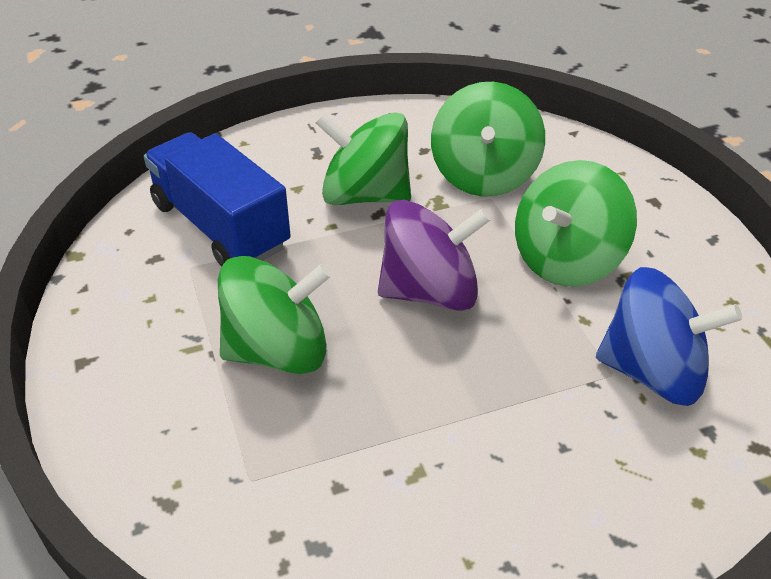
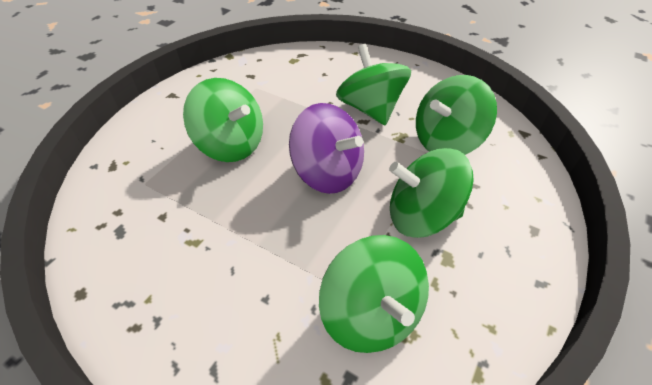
camera: 50 degrees right, 5 degrees up
(220, 226) = (292, 80): blue truck -> none
(653, 372) = (371, 314): blue spinning top -> green spinning top

